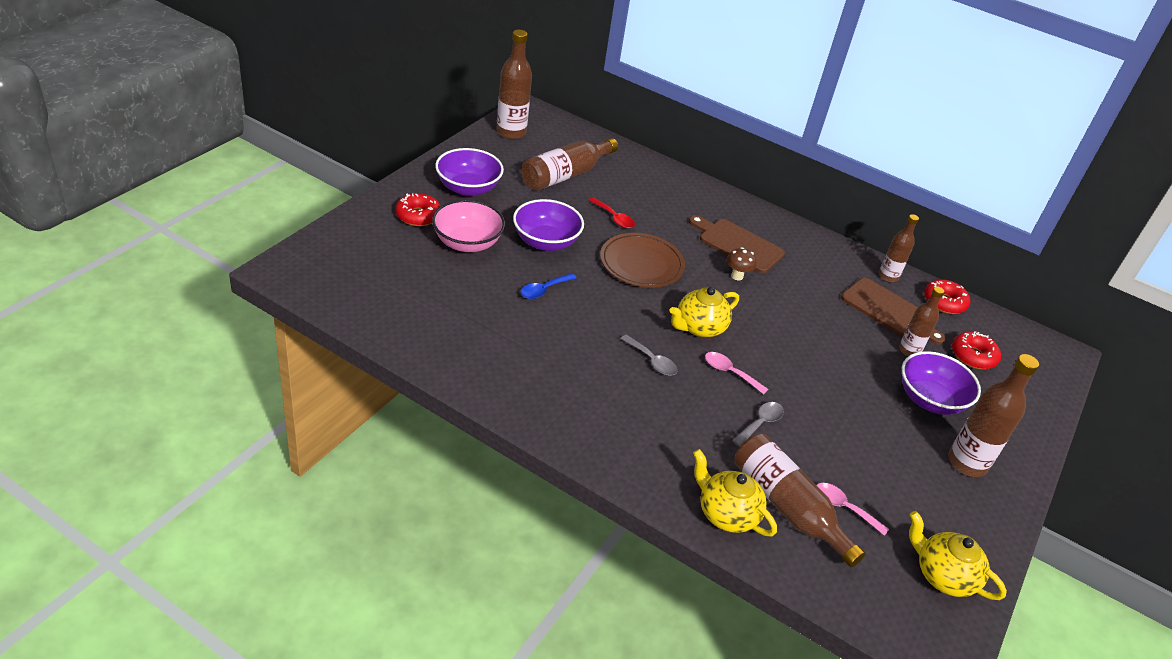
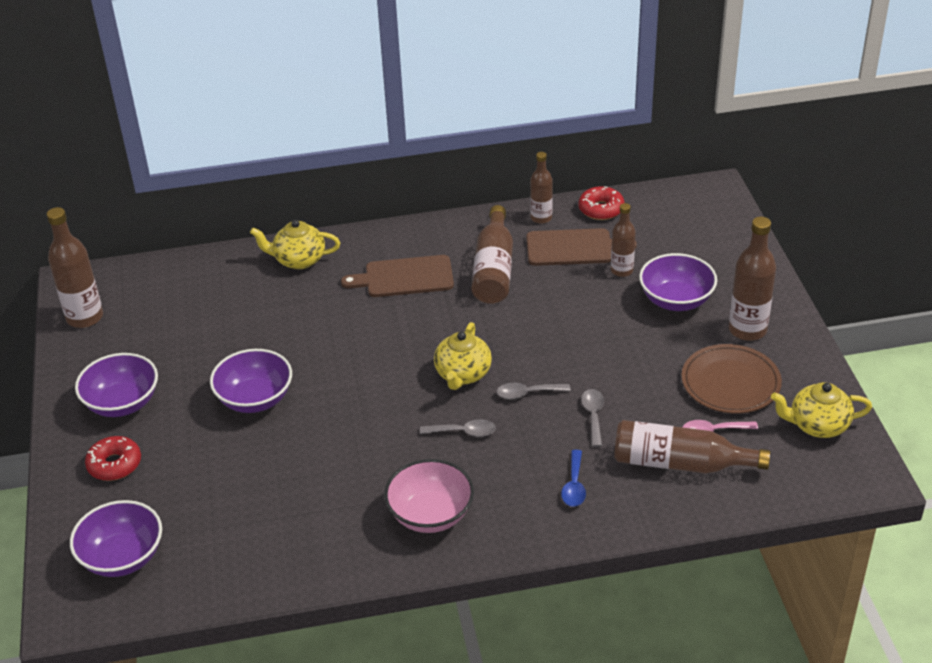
camera: 35 degrees left, 0 degrees up
(352, 265) = (122, 557): none -> purple bowl
(467, 243) = (192, 454): pink bowl -> pink bowl (430, 515)
(543, 290) = (309, 443): blue spoon -> blue spoon (574, 486)
(565, 175) = (189, 323): brown bottle -> brown bottle (493, 269)
(614, 218) = (281, 331): red spoon -> none
(641, 264) = (354, 355): brown plate -> brown plate (730, 383)
(726, 513) = (650, 503): yellow teapot -> yellow teapot (298, 260)
(729, 372) = (527, 393): pink spoon -> grey spoon
(737, 276) = (437, 307): brown mushroom -> none
(973, 356) = (665, 240): red donut -> none

